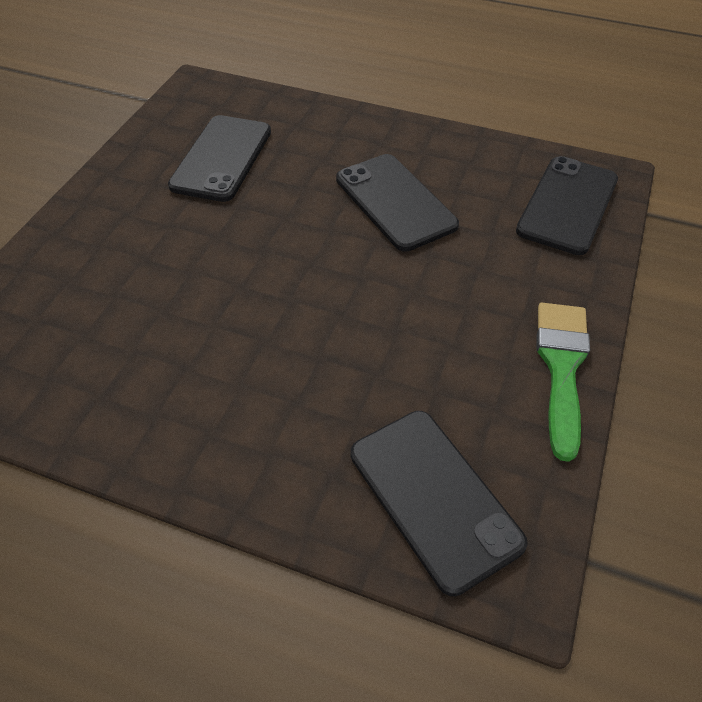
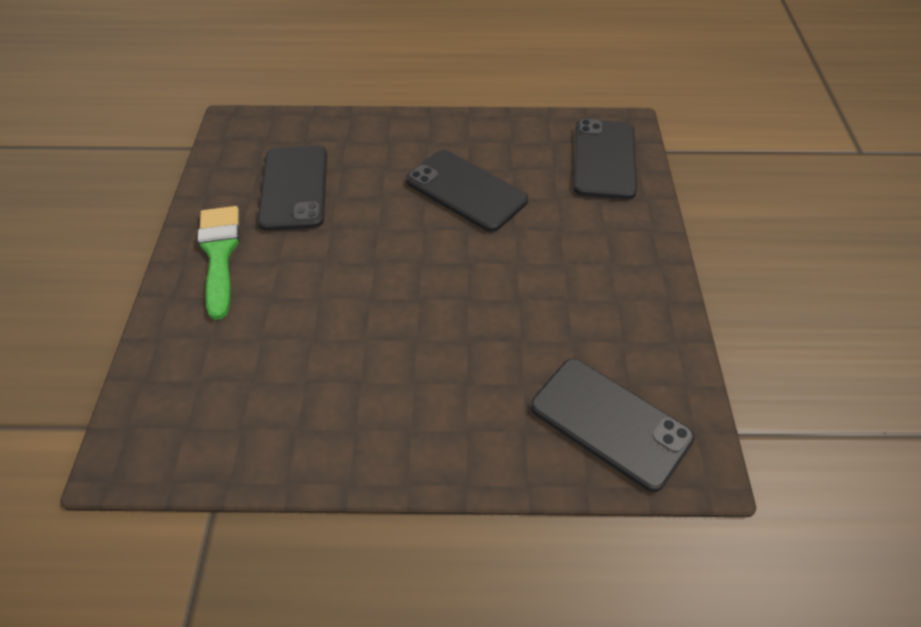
camera: 20 degrees left, 0 degrees up
(561, 367) = (657, 292): green brush -> green brush (219, 254)

